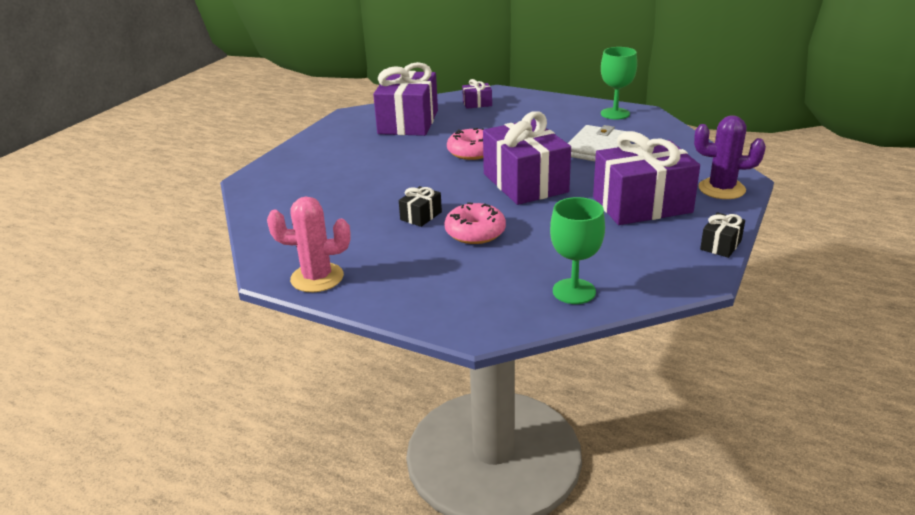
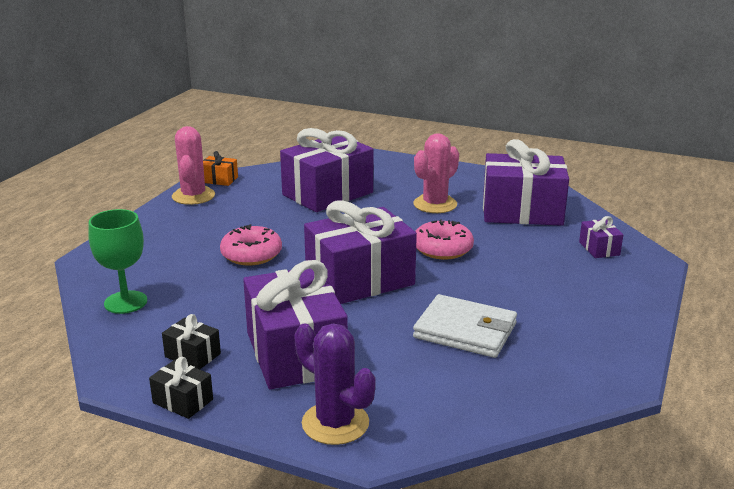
camera: 85 degrees right, 5 degrees down
(273, 264) = (219, 180): none -> orange gift
(341, 199) = (327, 194): none -> purple gift
(384, 152) = (435, 204): none -> pink cactus
(421, 216) = (289, 229): black gift -> black gift (192, 355)
(615, 114) = (602, 352): green goblet -> none
(721, 189) = (335, 423): purple cactus -> purple cactus turned 60 degrees counterclockwise

